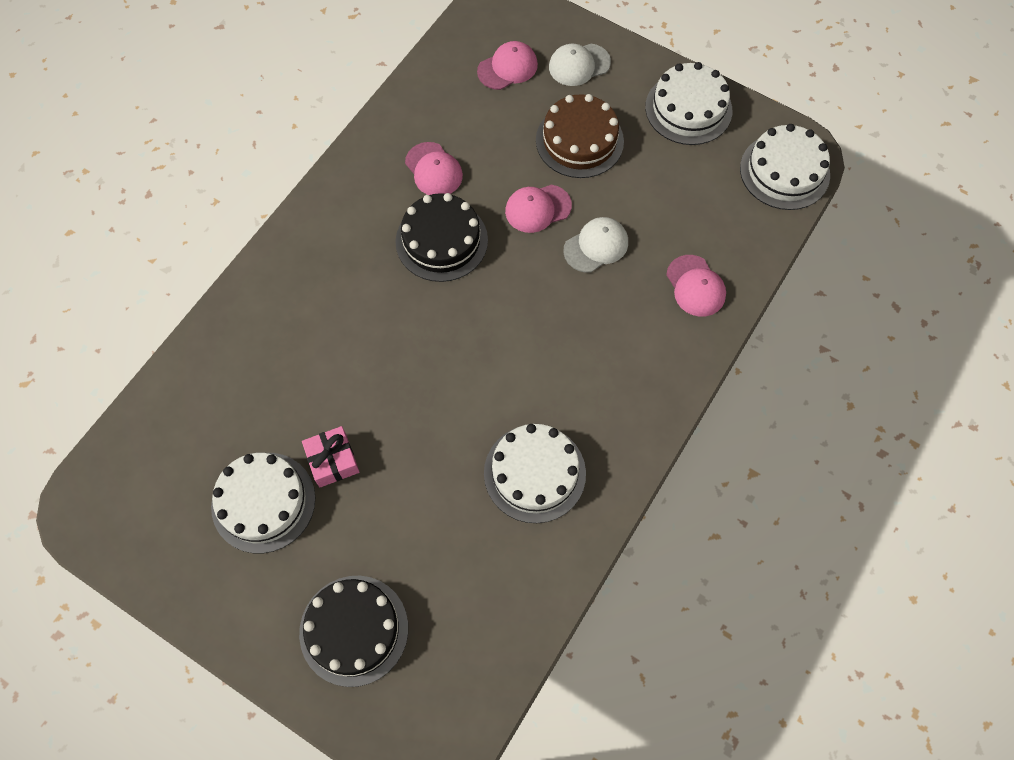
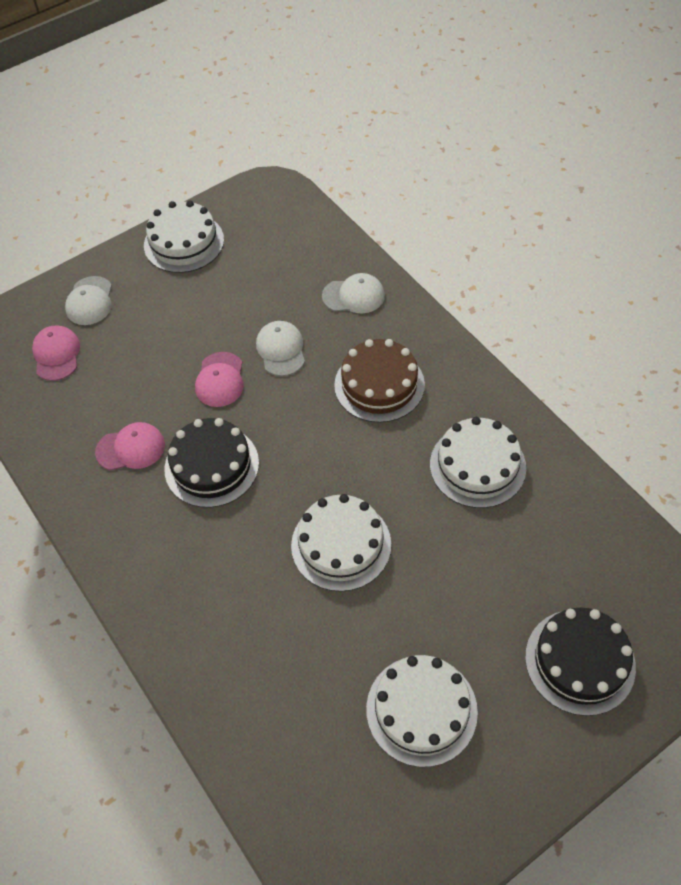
camera: 65 degrees left, 10 degrees down
(332, 460) = (401, 631): pink gift -> none
(579, 141) = (168, 327): brown cake -> brown cake (379, 385)
(695, 286) = (353, 296): pink cap -> white cap
(784, 171) = (279, 204): white cake -> white cake (341, 544)

